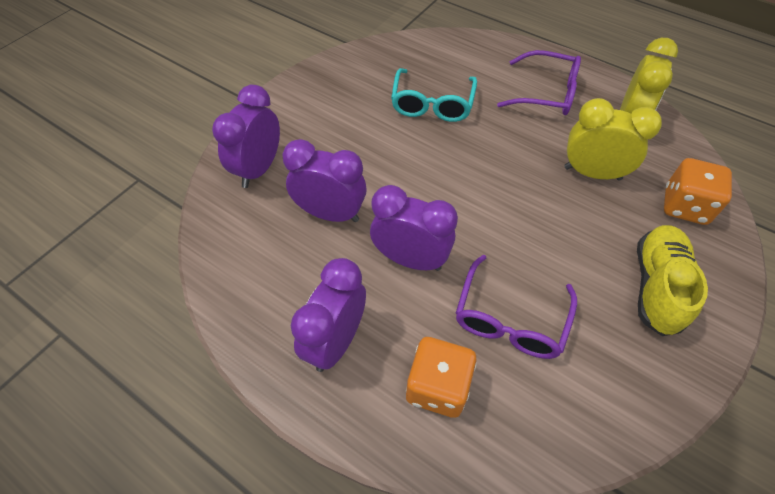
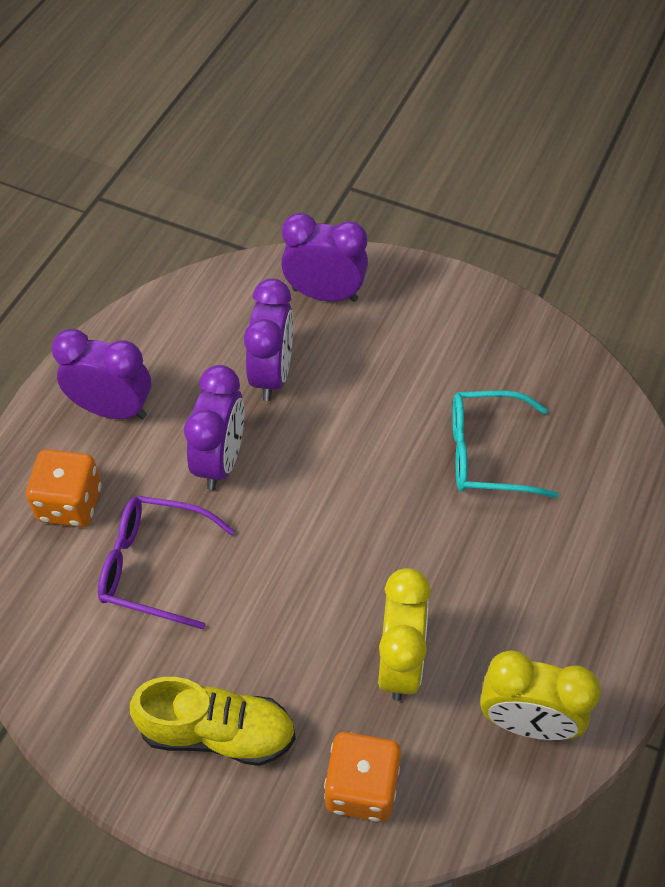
camera: 80 degrees right, 0 degrees up
(546, 93) = (557, 602): purple glasses -> none

